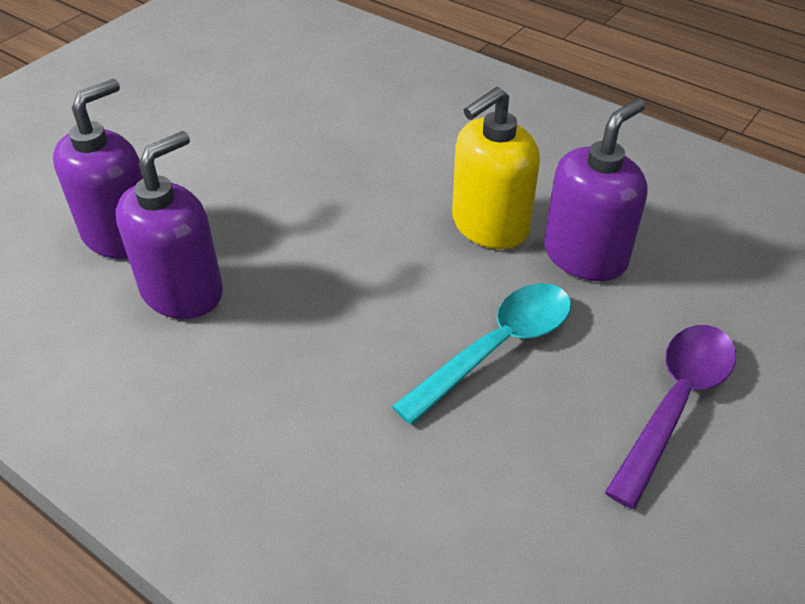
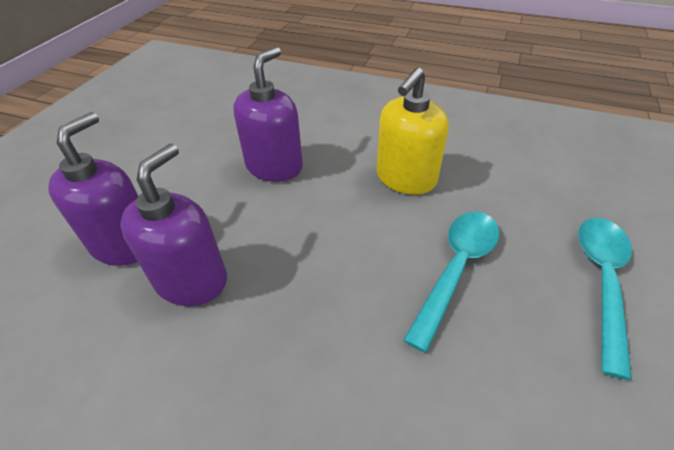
camera: 15 degrees left, 0 degrees up
(585, 255) = (480, 186): purple soap dispenser -> purple soap dispenser (274, 166)
(675, 403) = (602, 281): purple spoon -> turquoise spoon

